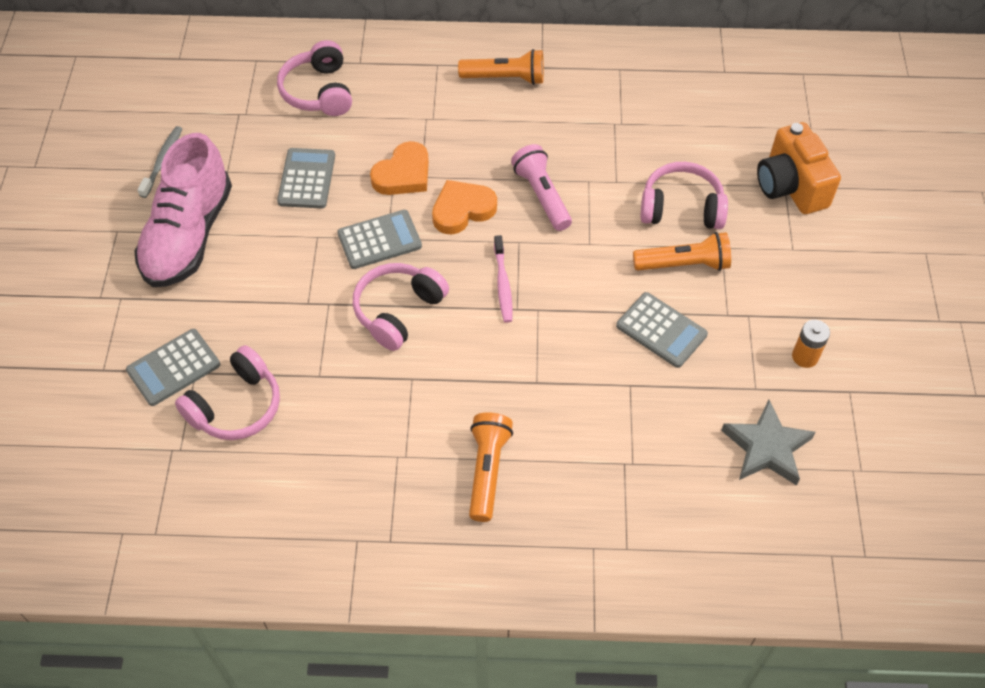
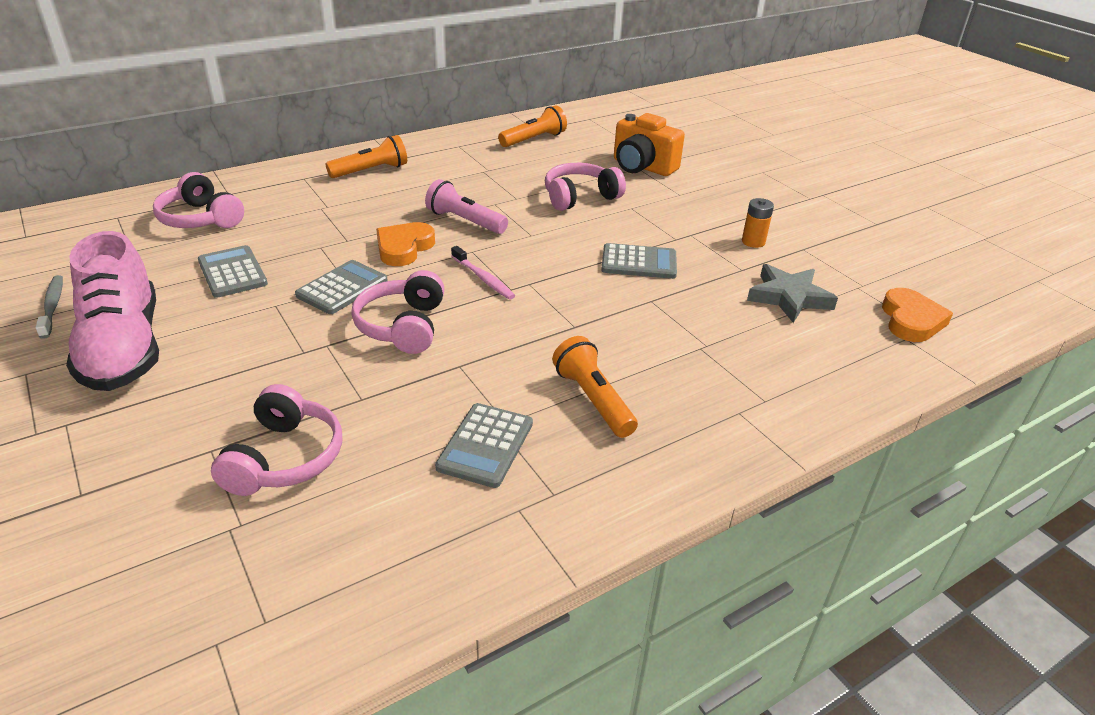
camera: 35 degrees left, 20 degrees down
(173, 367) = (179, 456): grey calculator -> grey calculator (485, 445)
(403, 174) = (329, 243): orange heart -> orange heart (911, 320)
(683, 264) = (614, 224): orange flashlight -> orange flashlight (534, 139)

